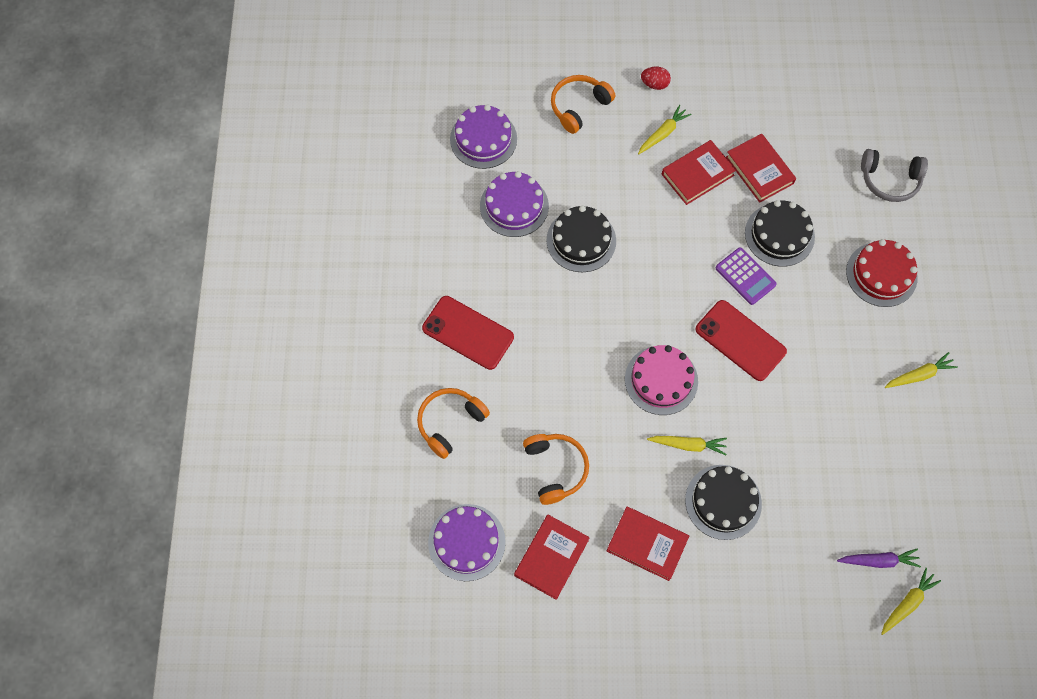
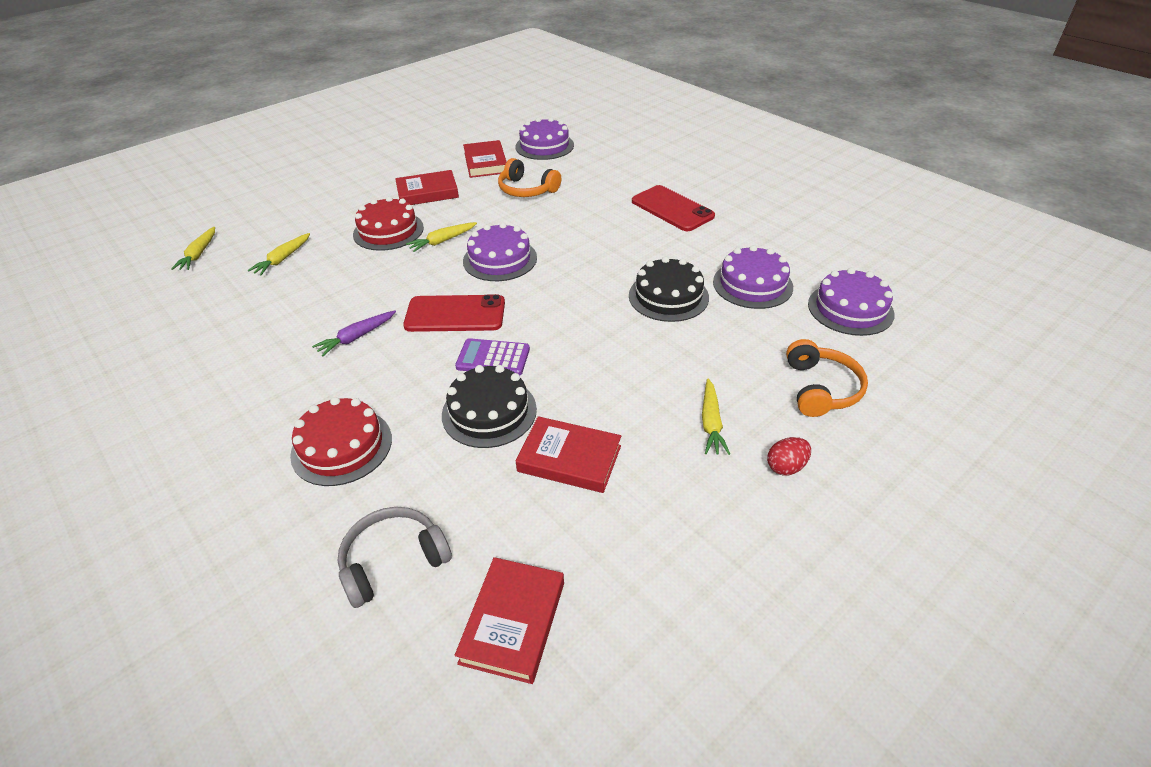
camera: 140 degrees right, 25 degrees down
(450, 423) = (621, 173): orange headphones -> none
(468, 332) = (672, 209): red phone -> red phone turned 60 degrees clockwise
(661, 380) = (500, 259): pink cake -> purple cake
(697, 175) = (630, 409): red book -> red book (513, 622)
(723, 502) = (388, 231): black cake -> red cake
(878, 561) = (235, 261): purple carrot -> purple carrot (356, 337)
(919, 375) = (249, 386): yellow carrot -> yellow carrot (283, 259)

